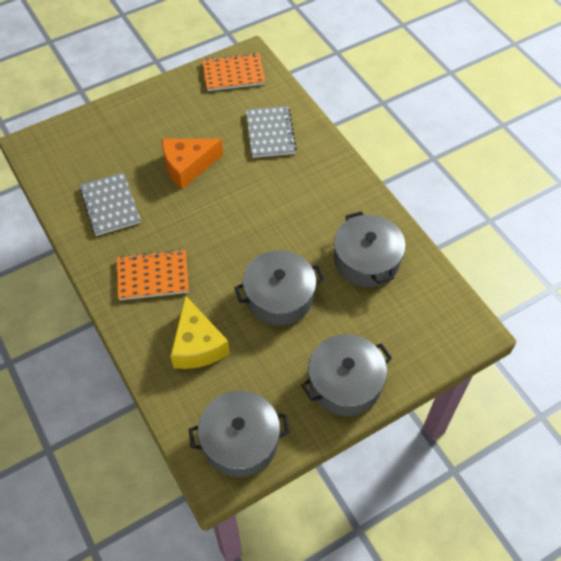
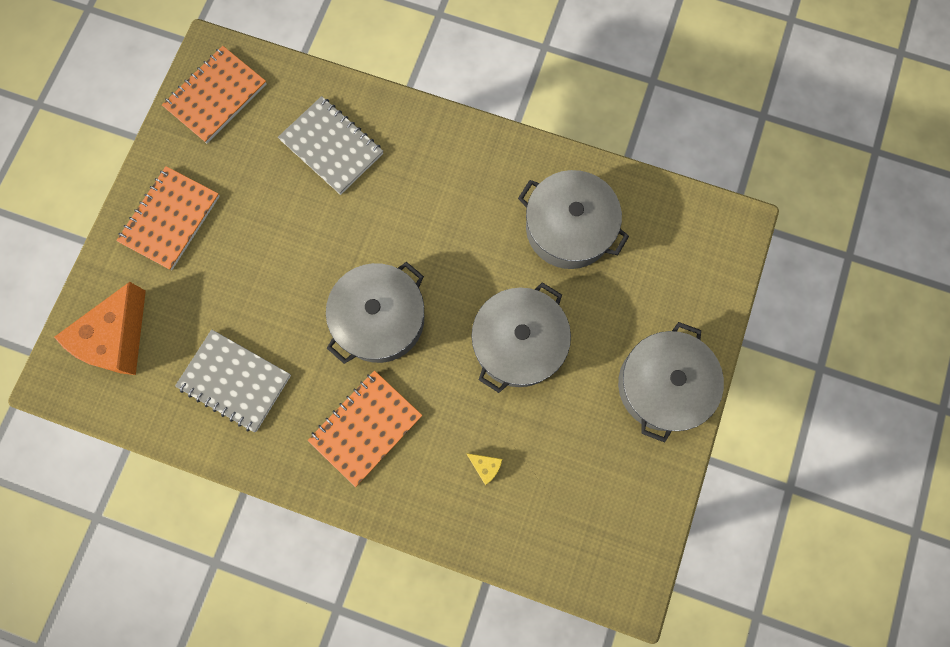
camera: 40 degrees left, 20 degrees up
(155, 112) = (170, 219): none -> orange notebook
(188, 166) = (277, 262): orange cheese -> orange cheese (116, 339)
(197, 345) = (485, 466): yellow cheese -> yellow cheese, size x0.40
(240, 441) = (618, 531): grey pot -> grey pot (380, 319)

